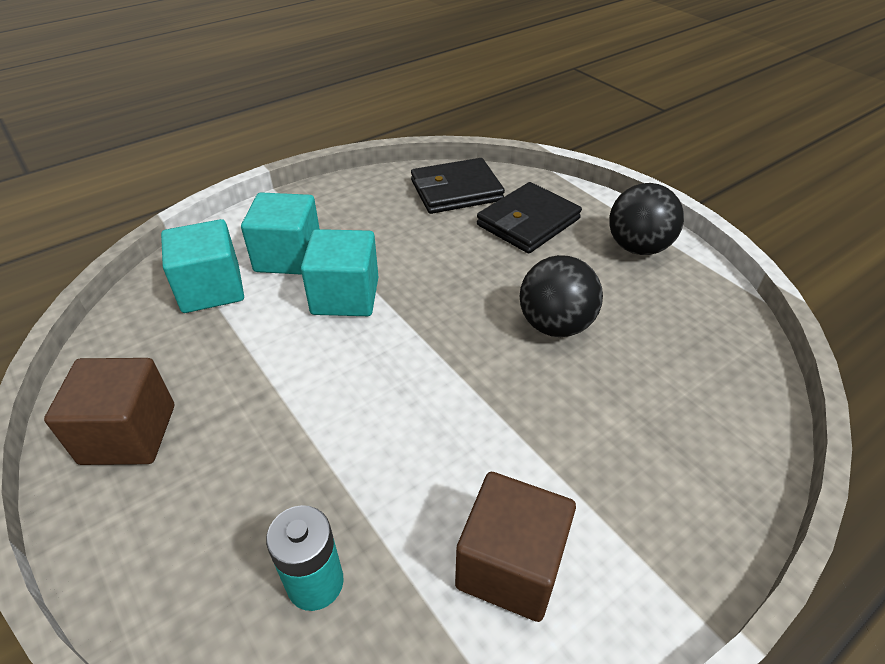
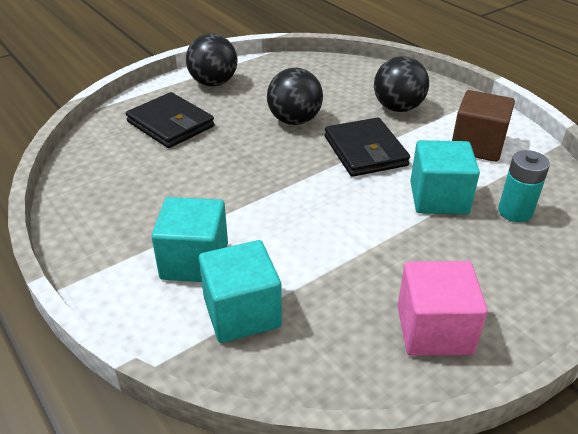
camera: 90 degrees left, 5 degrees down
(128, 434) = (434, 330): brown cube -> pink cube
(345, 296) = (258, 218): turquoise cube -> turquoise cube (438, 198)
(456, 190) = (109, 159): black wallet -> black wallet (365, 151)
(620, 455) = (398, 108): none -> black ball

